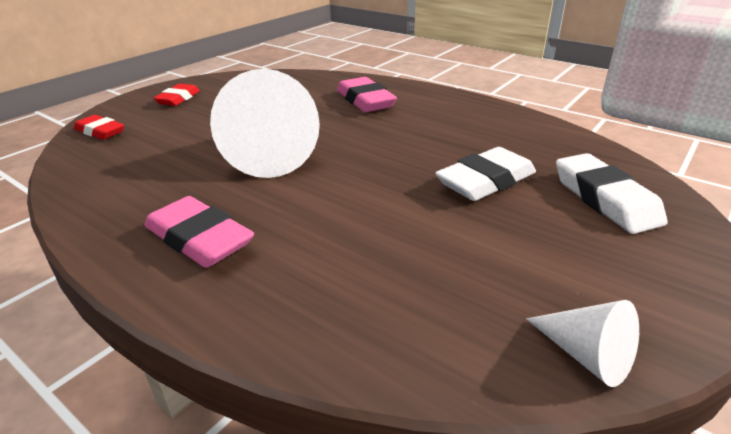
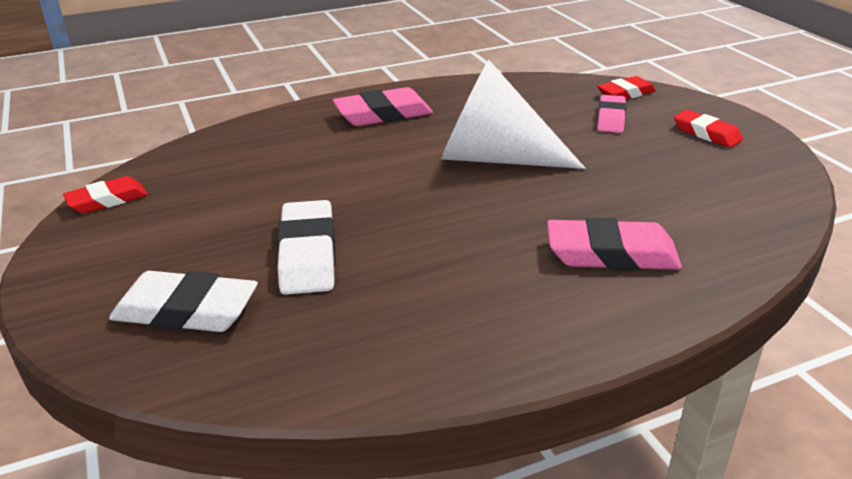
camera: 120 degrees right, 0 degrees up
(162, 129) = (611, 118): none -> pink eraser
(586, 355) = (107, 200): white cone -> red eraser

